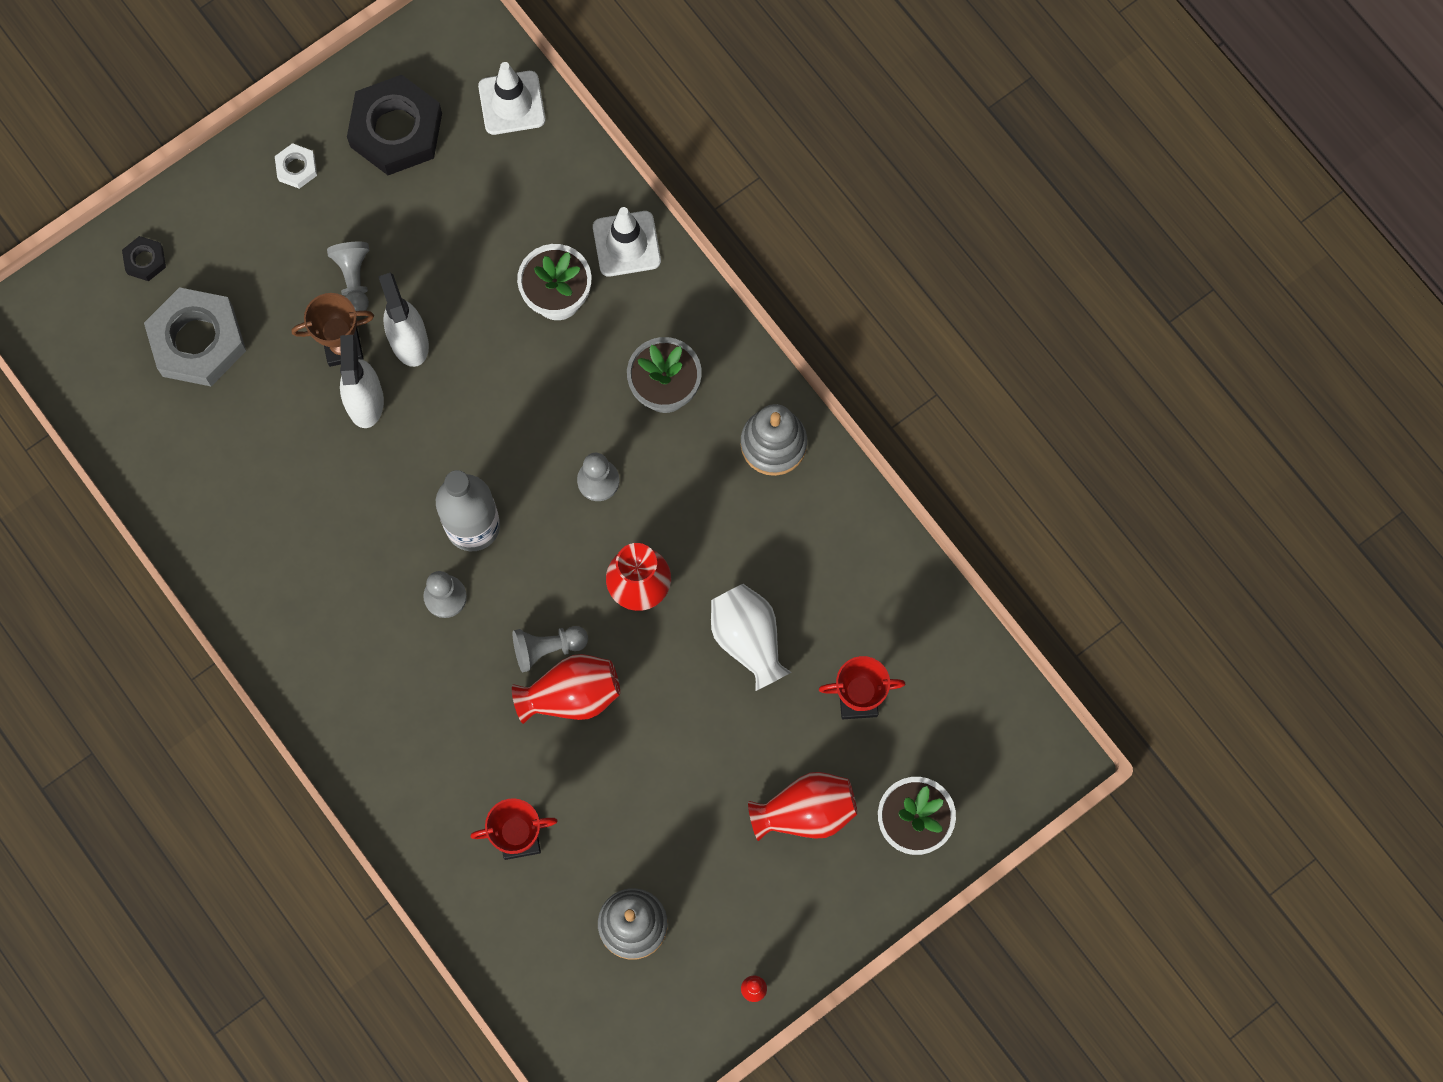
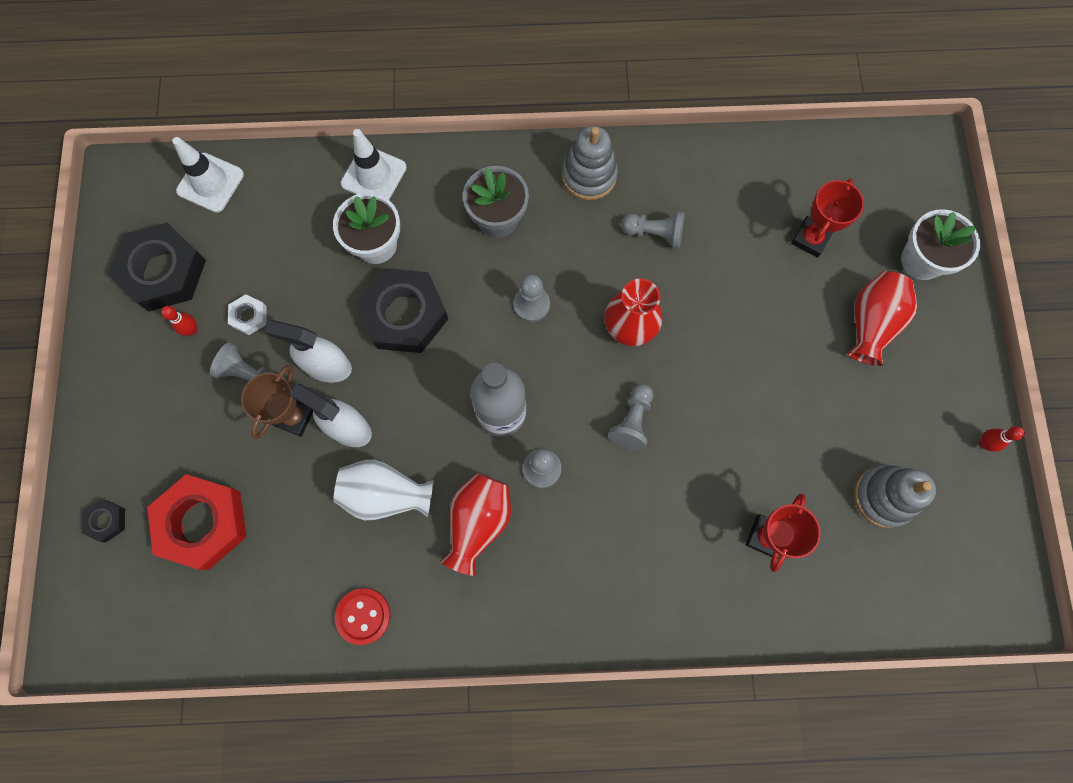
camera: 55 degrees left, 0 degrees up
(197, 341) = (202, 523): grey nut -> red nut
(211, 533) = (363, 616): none -> red button
(296, 168) = (131, 359): white nut -> white nut (249, 316)
(360, 198) = (192, 330): none -> red bowling pin
(506, 373) = (405, 315): none -> black nut
(571, 695) = (680, 427): red vase -> red vase (478, 522)
(748, 639) = (719, 280): white vase -> white vase (385, 494)
(755, 547) = (654, 234): none -> grey pawn

